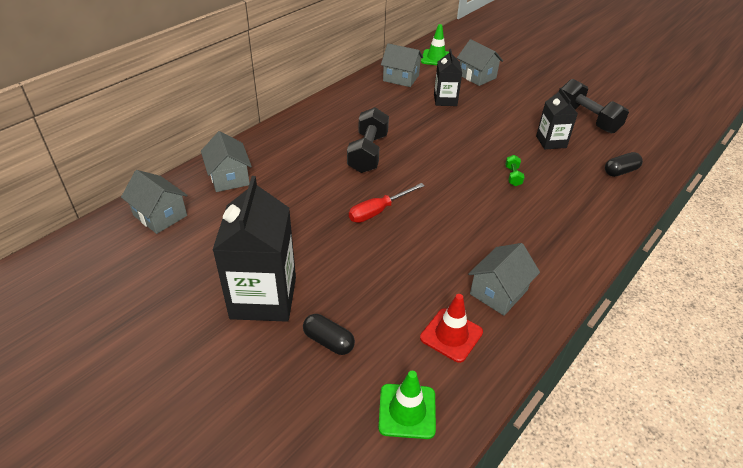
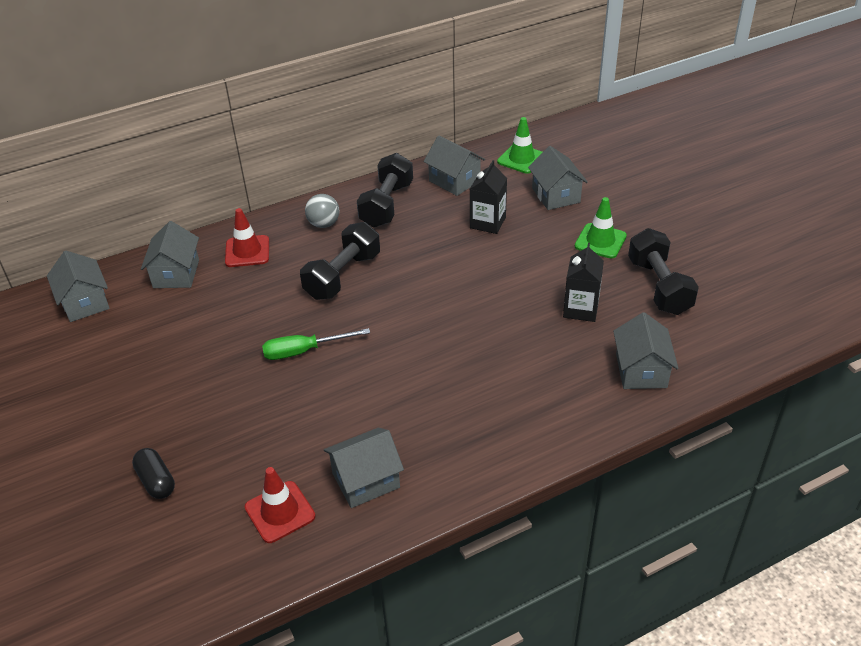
camera: 25 degrees right, 0 degrees up
(263, 297) = (125, 418): black carton -> none
(278, 150) = (247, 251): none -> red traffic cone
(326, 121) = (324, 224): none -> grey ball
(364, 101) = (387, 205): none -> black dumbbell
(378, 211) = (304, 351): red screwdriver -> green screwdriver
(407, 411) = (181, 574): green traffic cone -> green traffic cone (600, 241)
(513, 176) = (493, 345): green dumbbell -> none
(620, 171) = (641, 370): black capsule -> grey house

